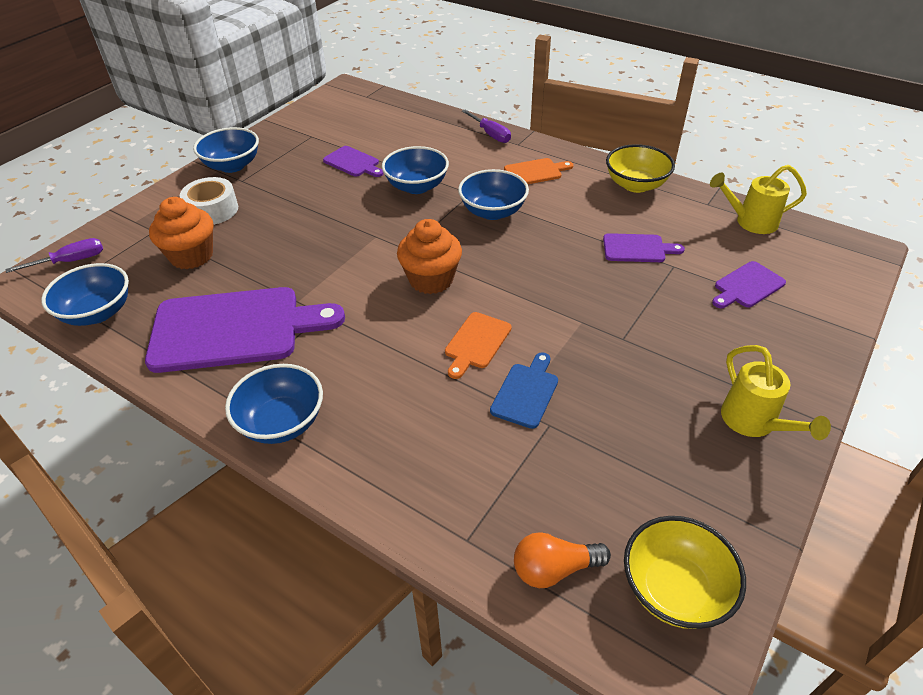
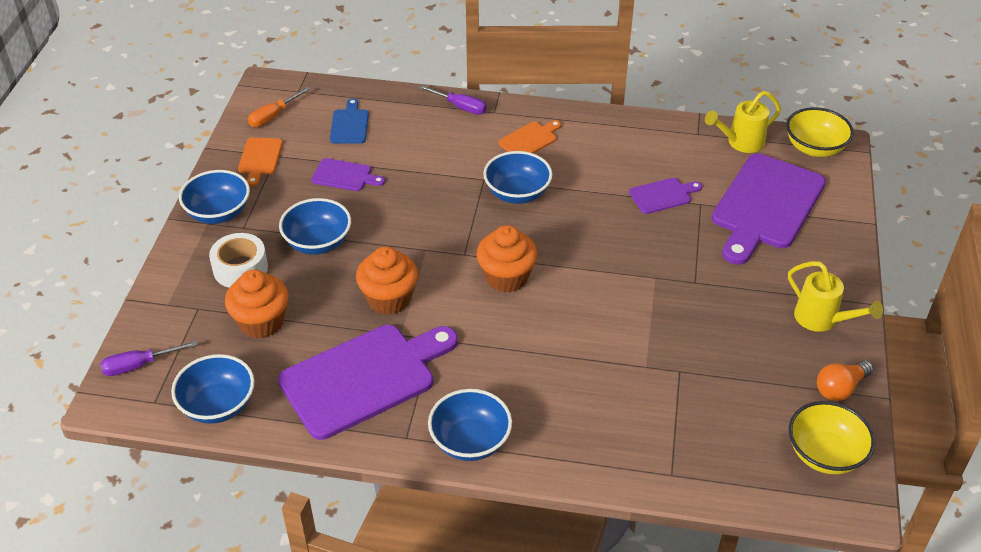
camera: 25 degrees left, 0 degrees up
(70, 261) = (139, 365): purple screwdriver -> purple screwdriver turned 150 degrees counterclockwise
(311, 268) = (389, 299): none -> orange cupcake
(333, 109) = (273, 116): none -> orange screwdriver
(416, 186) = (428, 186): blue bowl -> blue bowl (318, 242)
(476, 343) = (582, 323): orange cutting board -> orange cutting board (260, 158)
(526, 392) = (647, 351): blue cutting board -> blue cutting board (349, 125)
(554, 569) = (742, 471): orange light bulb -> orange light bulb (840, 388)
(635, 185) = (627, 130): yellow bowl -> yellow bowl (814, 148)
(747, 286) = (766, 205): purple cutting board -> purple cutting board, size x2.16

